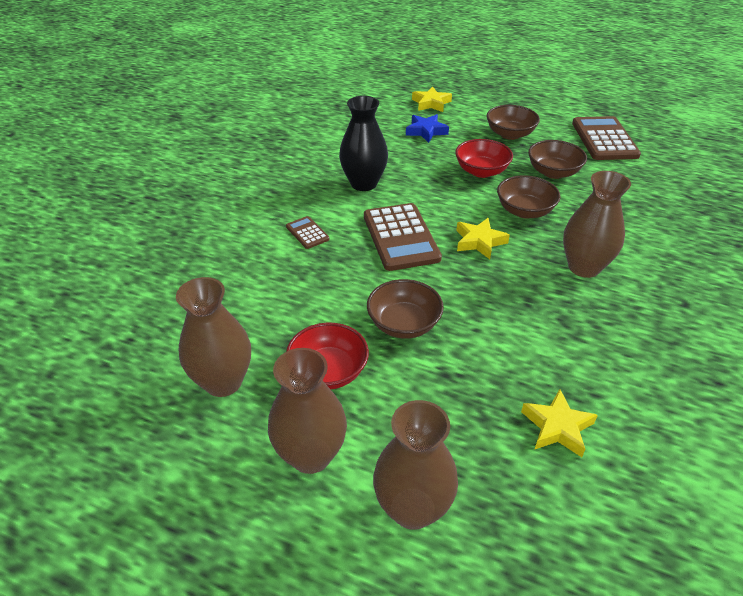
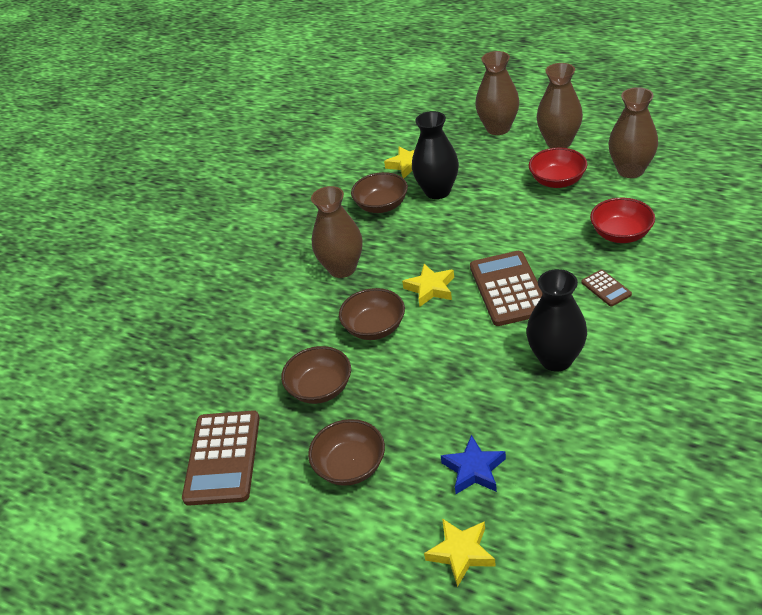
camera: 170 degrees left, 0 degrees up
(404, 324) = (504, 213): brown bowl -> brown bowl (381, 205)
(481, 171) = (408, 387): red bowl -> red bowl (621, 234)
(497, 368) = (437, 191): none -> black vase

